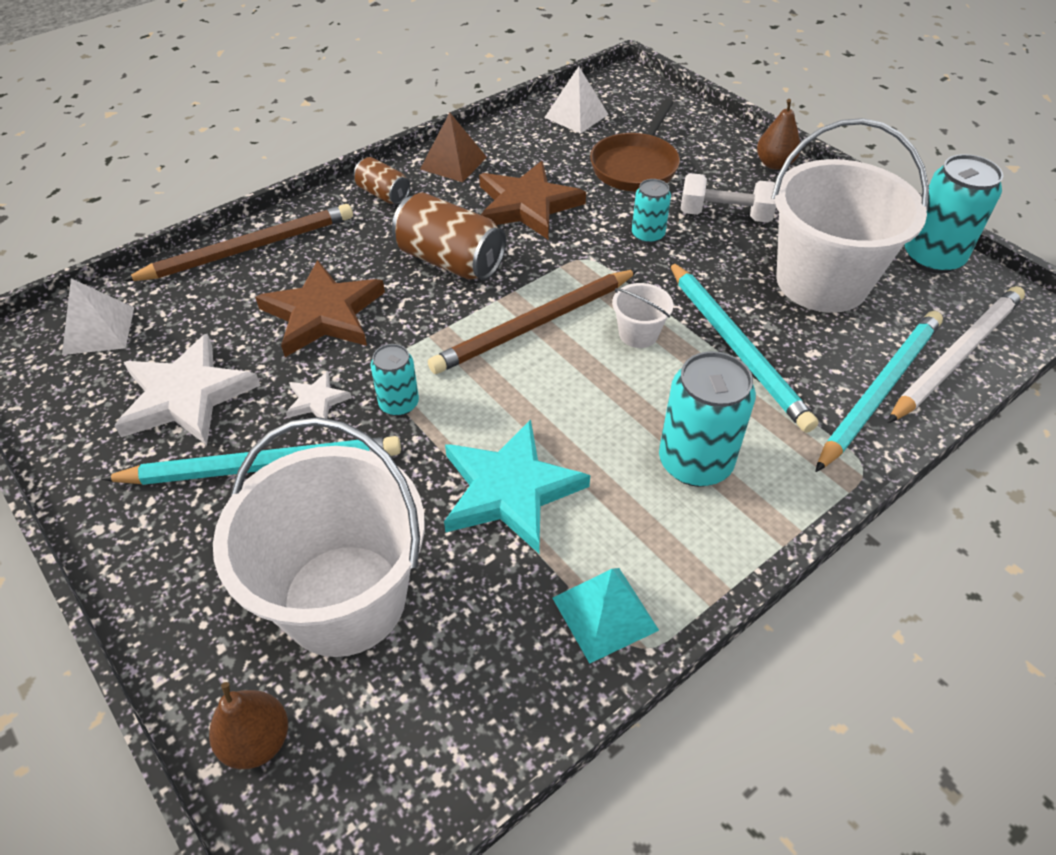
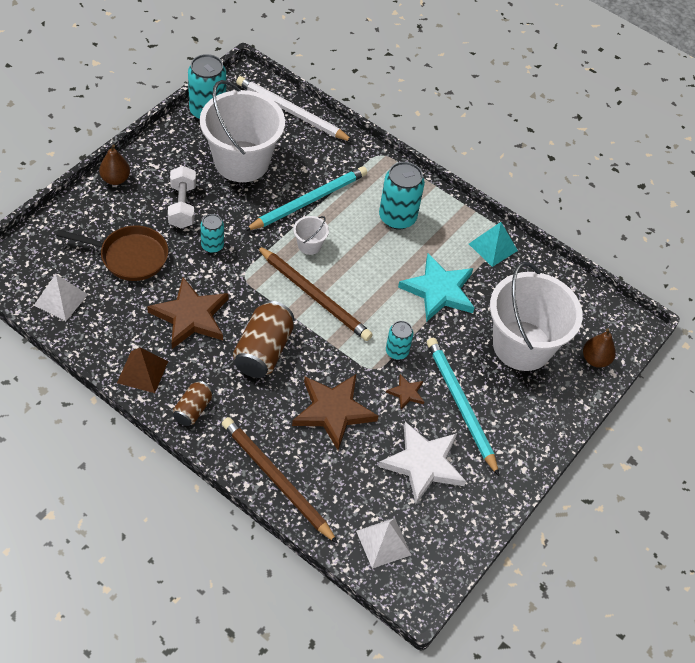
camera: 110 degrees left, 5 degrees up
(317, 400) = (406, 393): white star -> brown star
(879, 390) = (325, 144): turquoise pencil -> none

